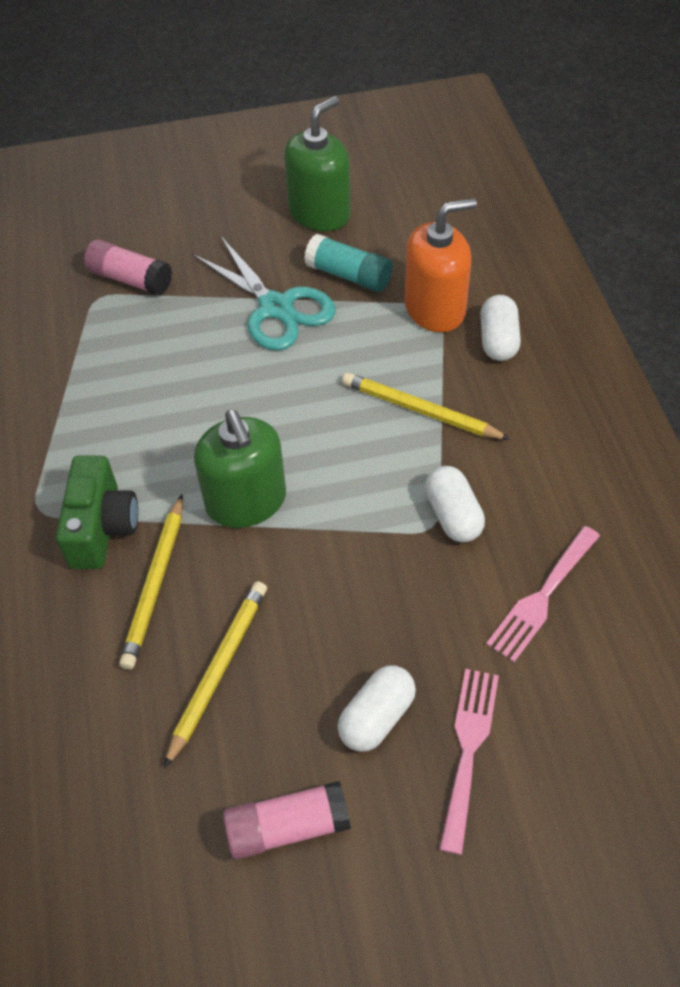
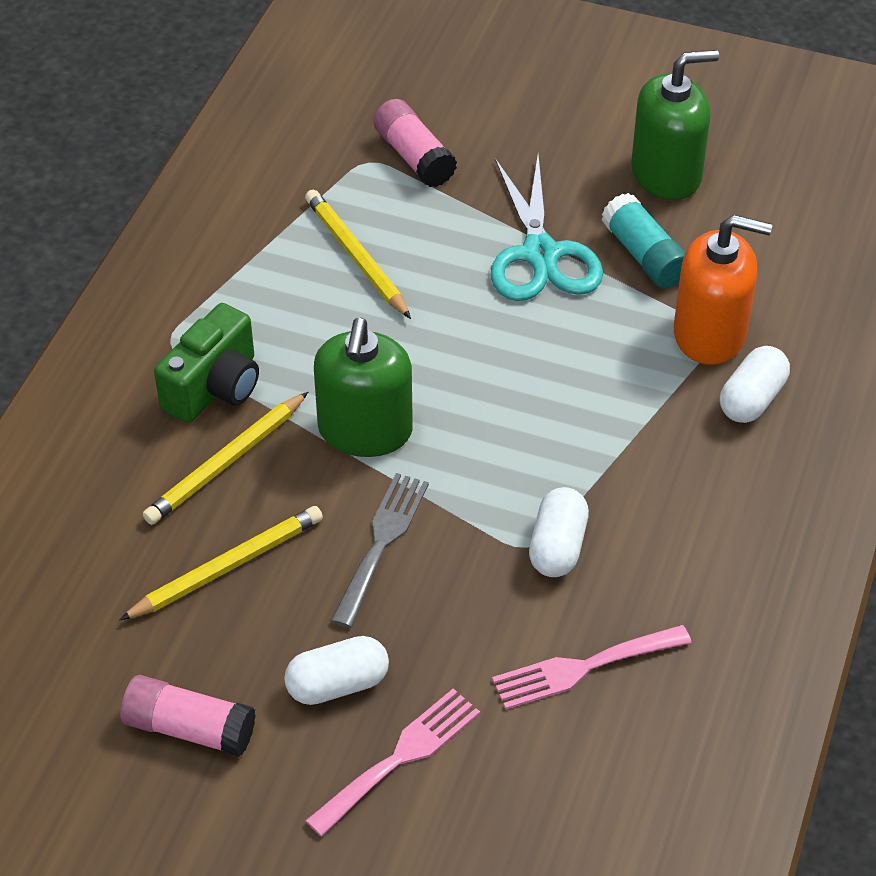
camera: 30 degrees right, 5 degrees down
(324, 582) = (381, 542): none -> grey fork
(420, 410) = (607, 430): yellow pencil -> yellow pencil (356, 257)

